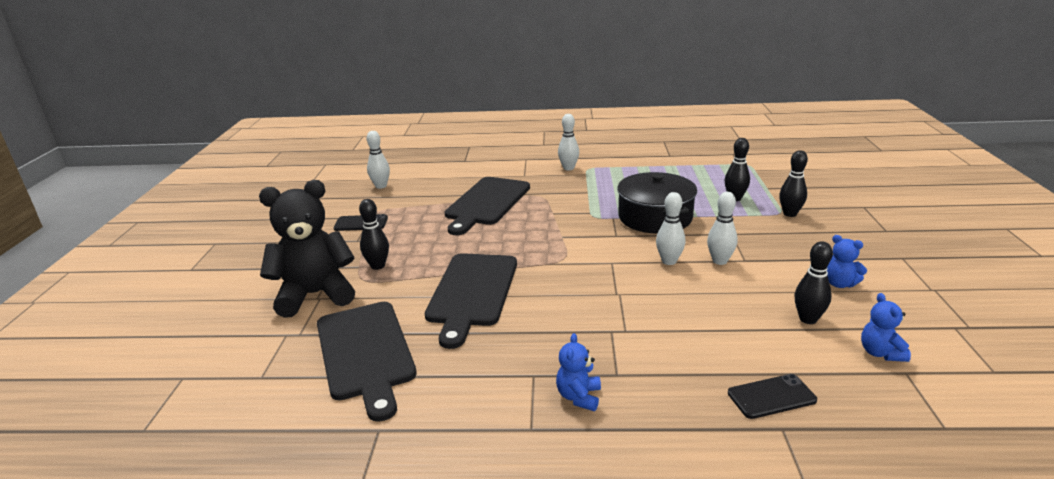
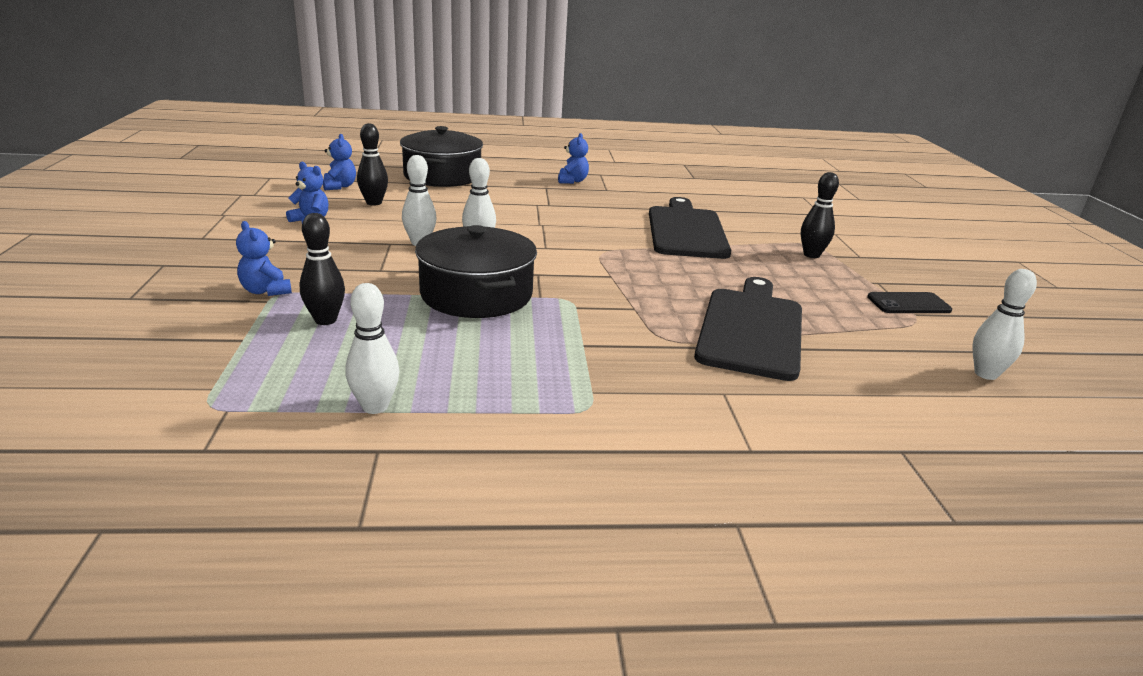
camera: 170 degrees right, 0 degrees up
(315, 295) = (840, 235): black teddy bear -> none
(365, 353) = (741, 203): black cutting board -> none
(568, 168) = (633, 410): white bowling pin -> white bowling pin (375, 406)
(771, 397) = (442, 176): black phone -> black pot
(790, 214) = (266, 291): black bowling pin -> blue teddy bear

